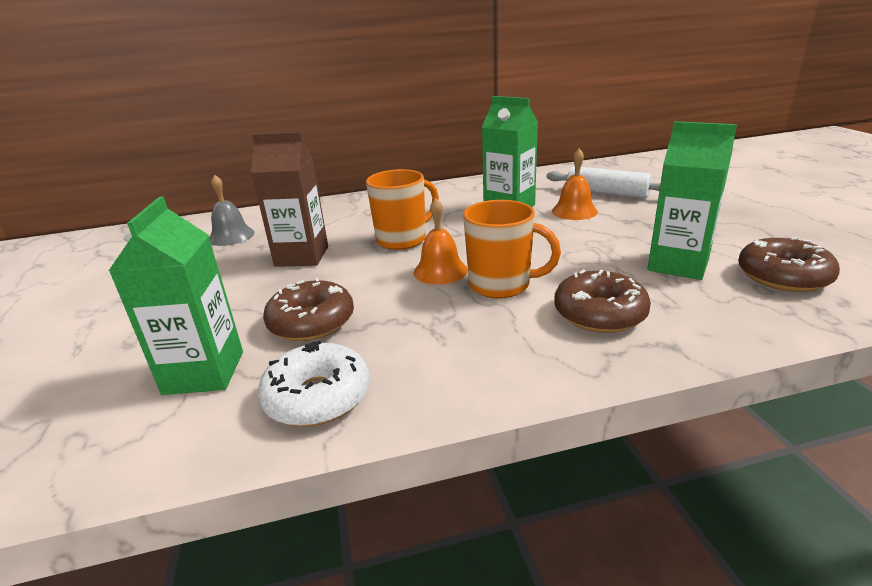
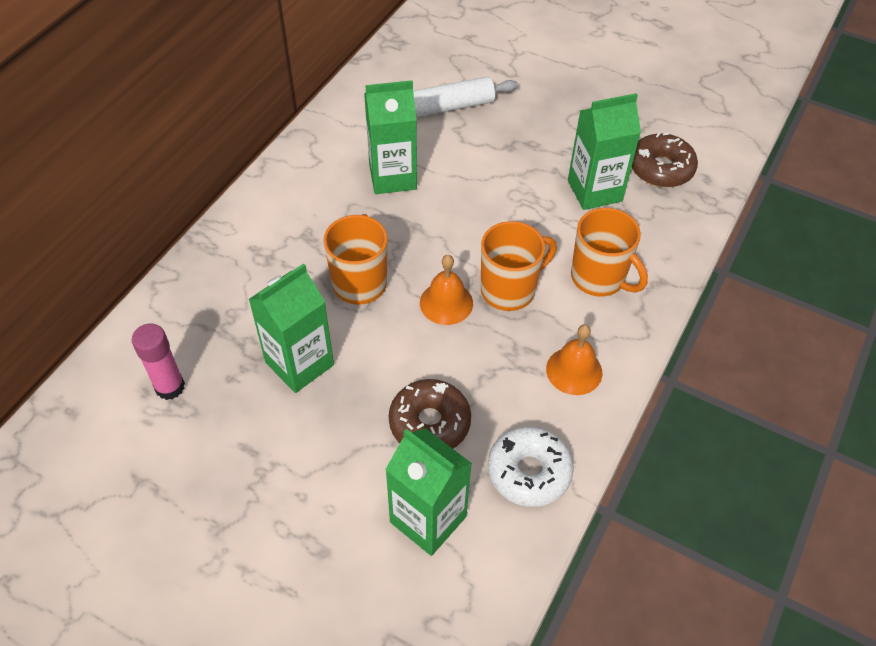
camera: 50 degrees left, 25 degrees up
(231, 236) = (170, 387): grey bell -> pink glue stick
(302, 256) = (299, 364): brown carton -> green carton
(574, 211) = (455, 153): orange bell -> orange bell (574, 370)
(599, 314) = (599, 278): brown donut -> orange mug

